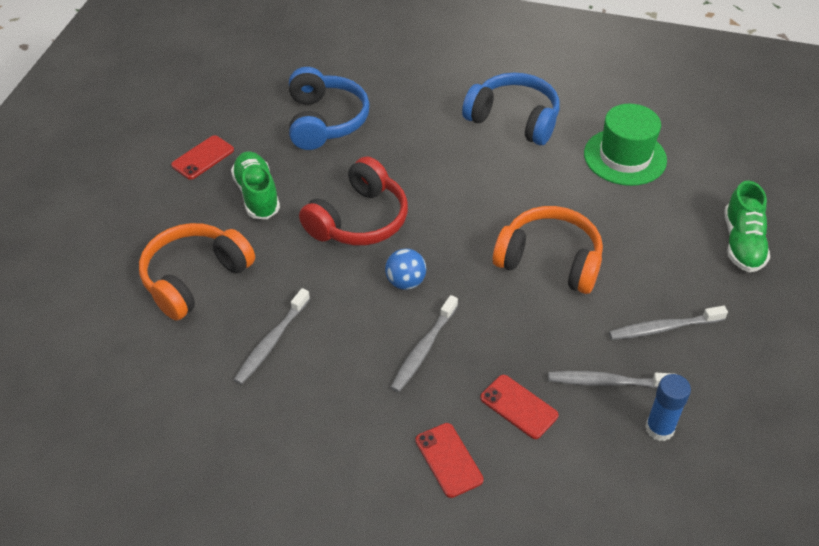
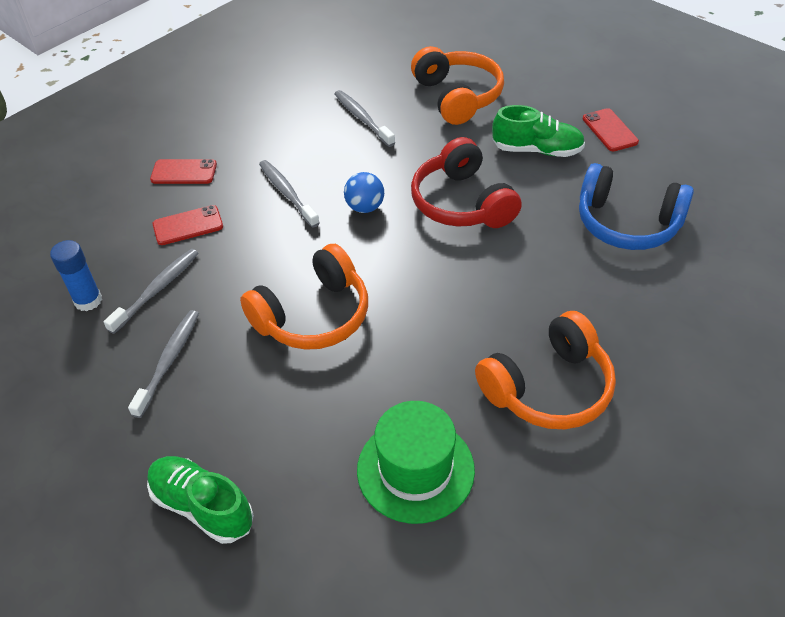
camera: 120 degrees right, 0 degrees up
(514, 119) = (548, 388): blue headphones -> orange headphones

